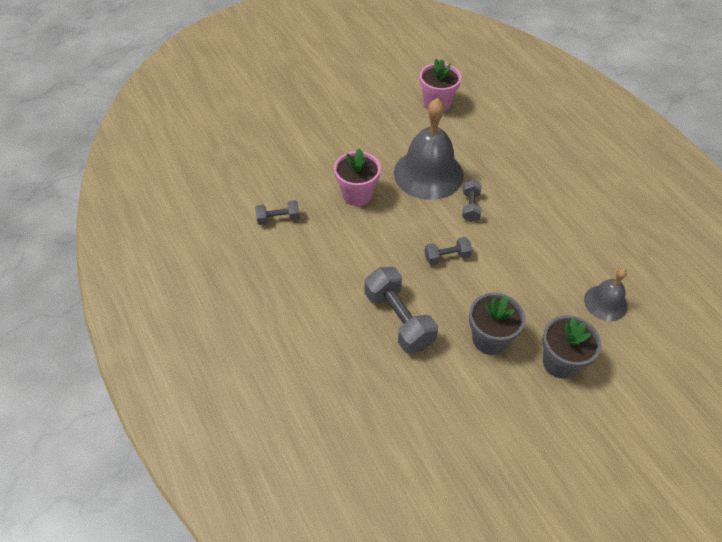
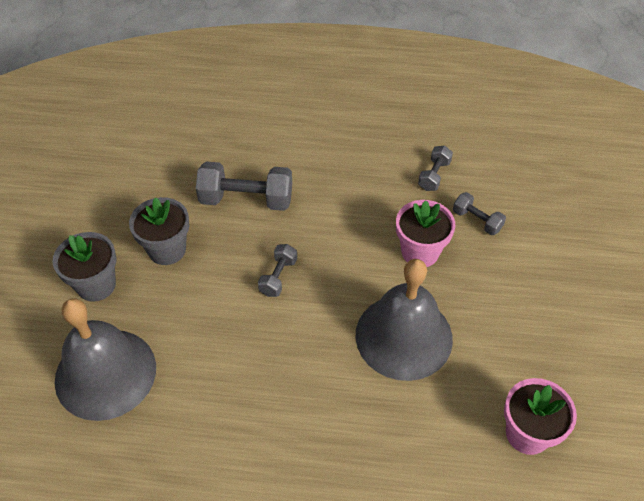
camera: 125 degrees right, 0 degrees up
(470, 207) = (323, 343): grey dumbbell -> grey dumbbell (477, 221)
(605, 303) = (105, 373): grey bell -> grey bell, size x1.89

